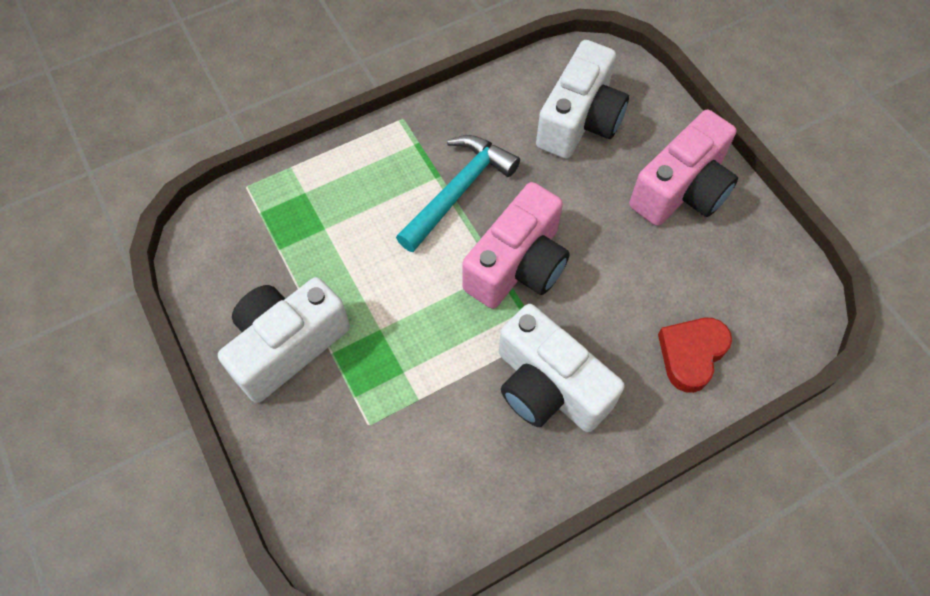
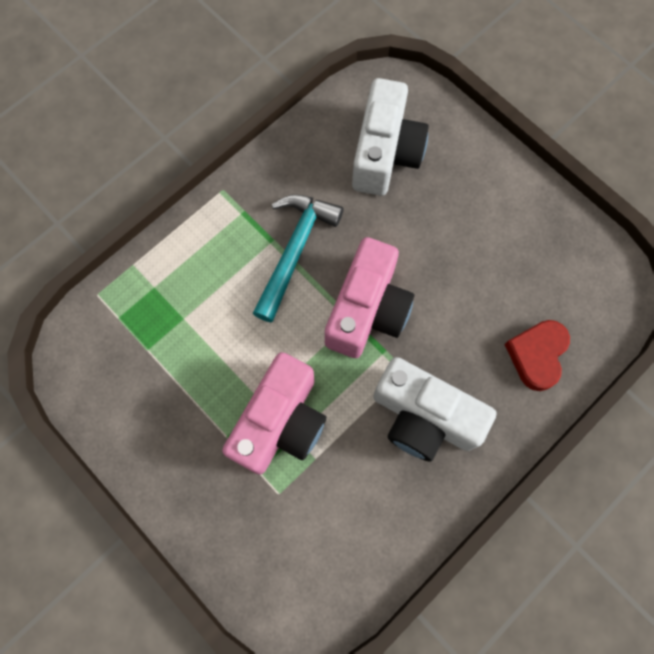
camera: 15 degrees left, 10 degrees up
(287, 346) = (184, 441): white camera -> none
(682, 190) = (492, 201): pink camera -> pink camera (280, 422)

